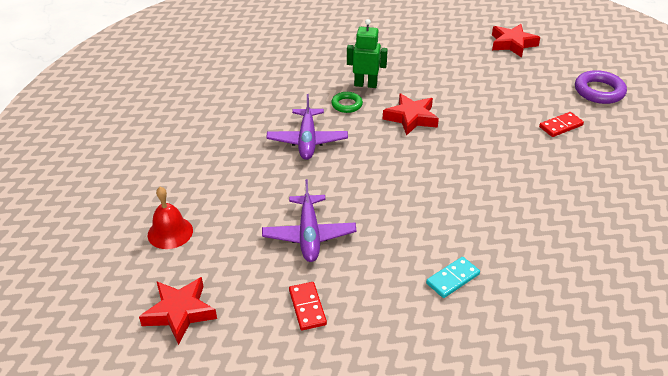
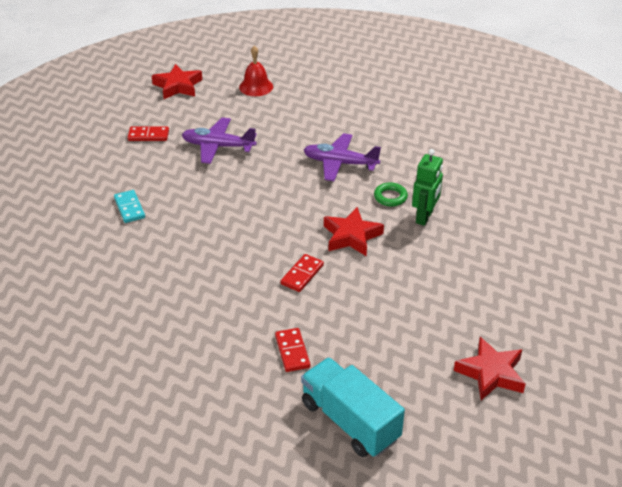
camera: 105 degrees right, 0 degrees up
(475, 136) = (302, 274): none -> red domino
(599, 91) = (350, 421): purple ring -> turquoise truck

